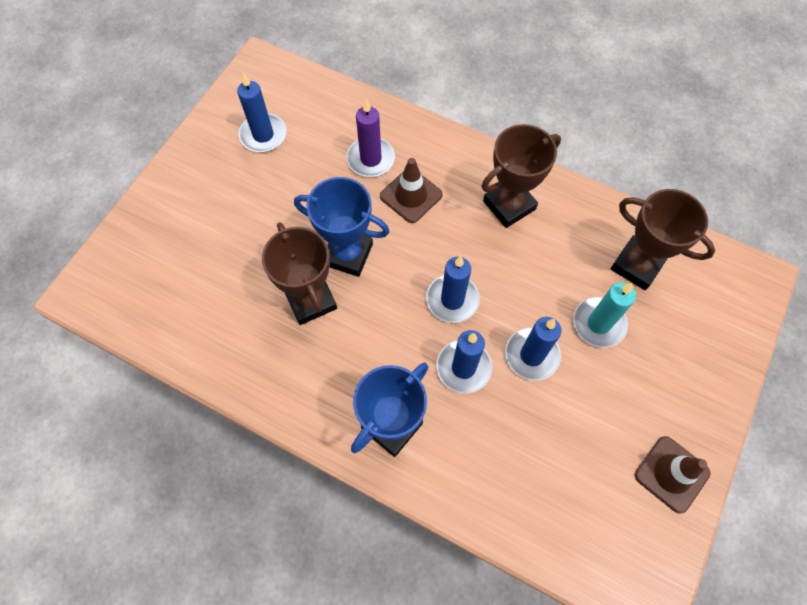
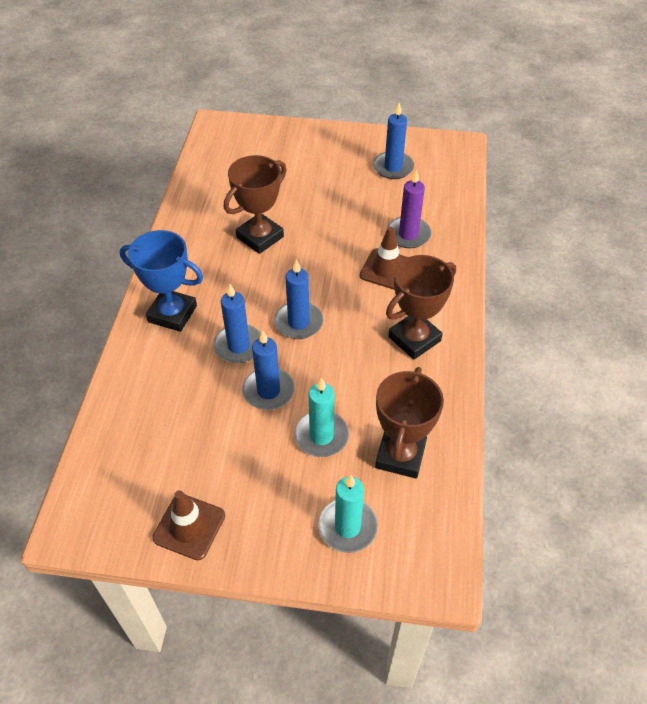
camera: 70 degrees right, 15 degrees down
(347, 254) = (310, 246): blue trophy -> none
(509, 205) = (414, 339): brown trophy -> brown trophy turned 75 degrees counterclockwise
(699, 333) = (347, 527): none -> turquoise candle

